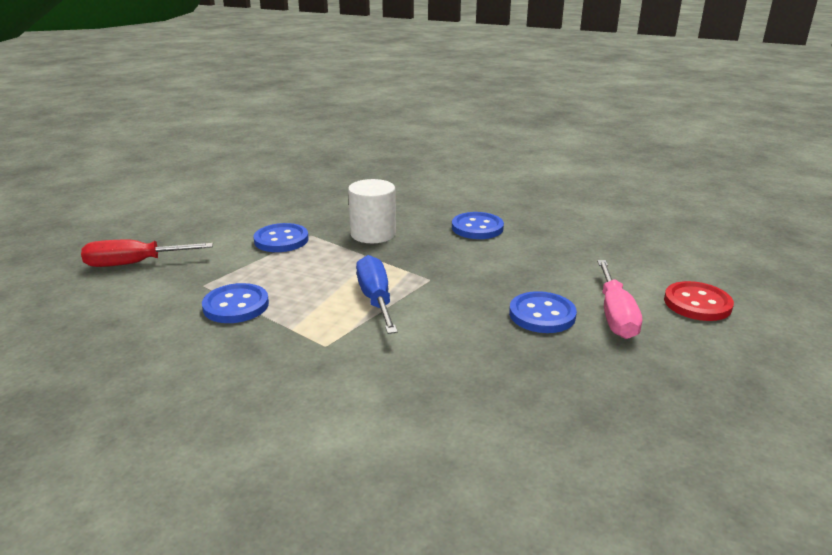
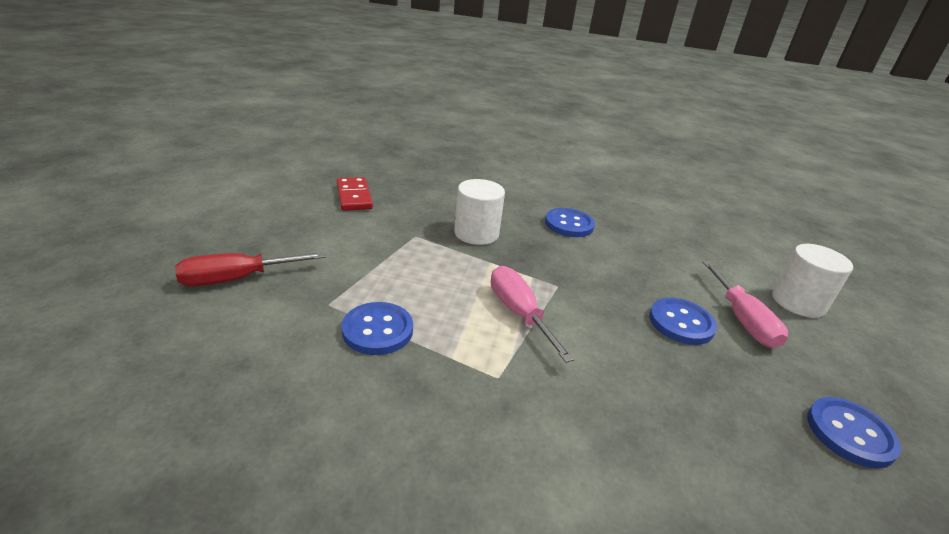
camera: 15 degrees left, 5 degrees up
(269, 202) = (354, 196): none -> red domino
(281, 240) = (388, 243): blue button -> blue button (850, 433)
(376, 299) = (519, 313): blue screwdriver -> pink screwdriver
(697, 303) = (798, 302): red button -> white cylinder

